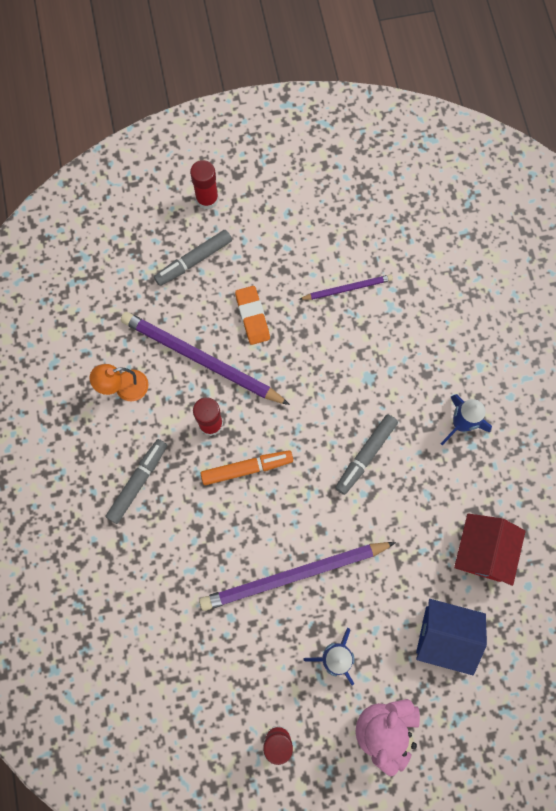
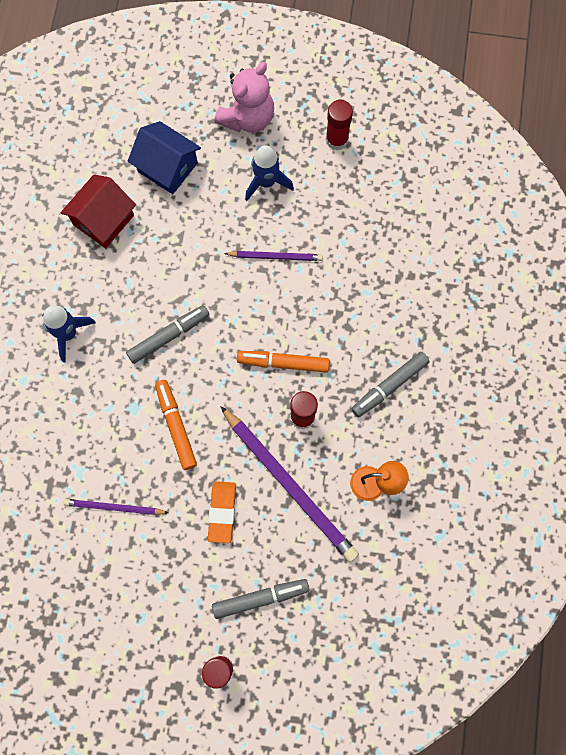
camera: 160 degrees left, 0 degrees up
(294, 575) = (275, 256): purple pencil -> purple pencil, size x0.52
(323, 375) = (176, 426): none -> orange marker

